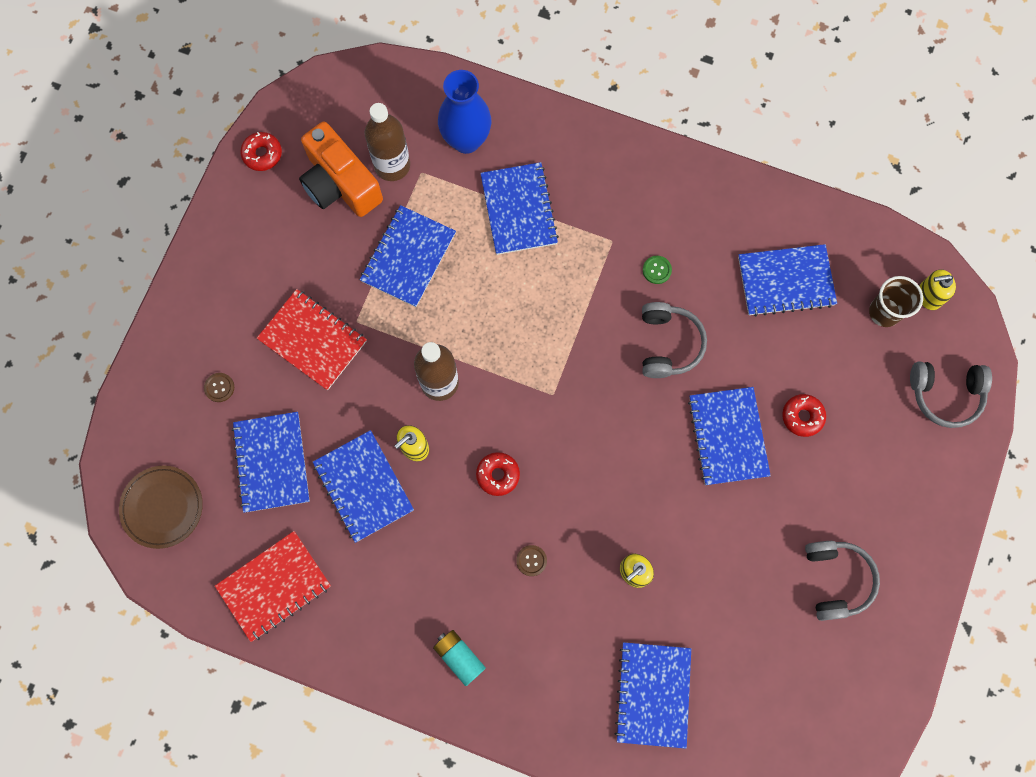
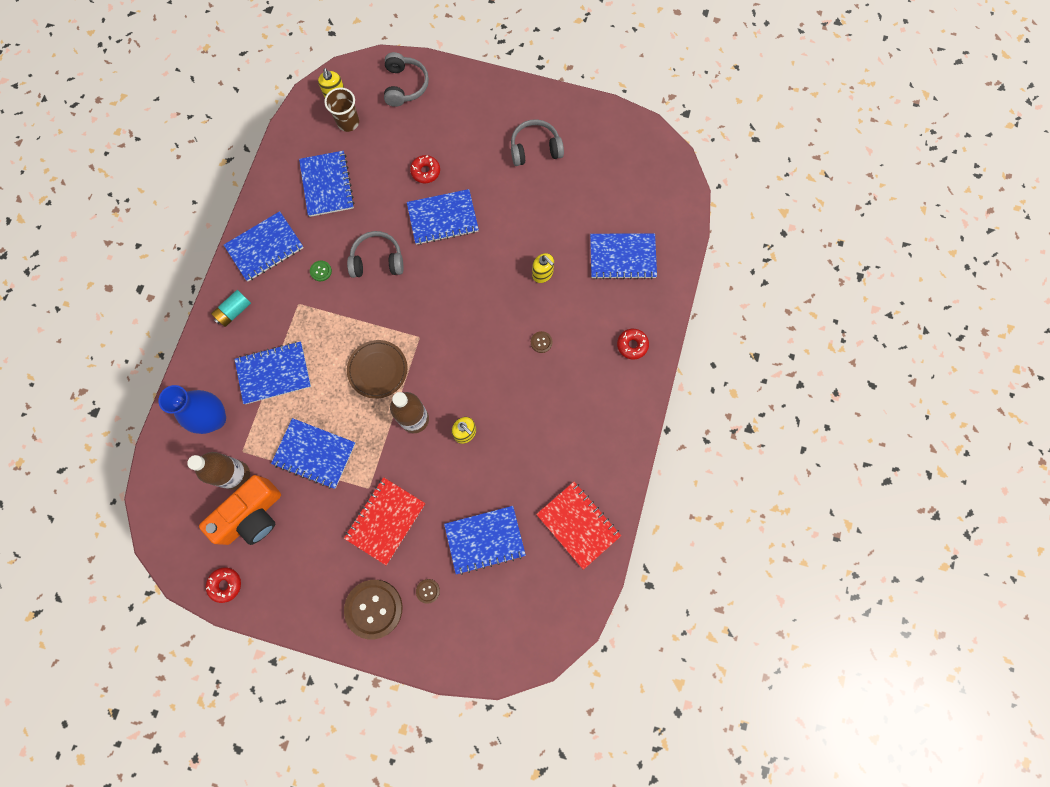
camera: 95 degrees left, 0 degrees up
(162, 507) = (526, 622): brown plate -> brown plate (378, 370)
(208, 322) = (374, 608): none -> brown button
(363, 486) = (498, 467): blue notebook -> blue notebook (265, 247)
(459, 657) = (613, 385): turquoise battery -> turquoise battery (234, 311)
(498, 475) = (481, 370): red donut -> red donut (632, 345)

